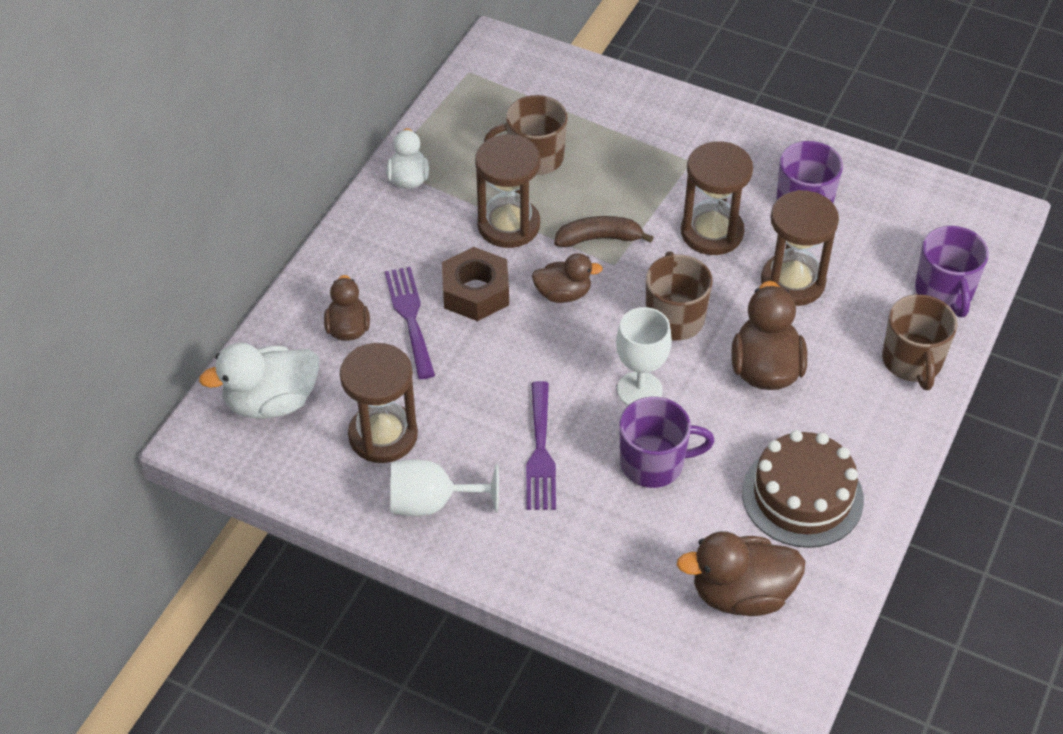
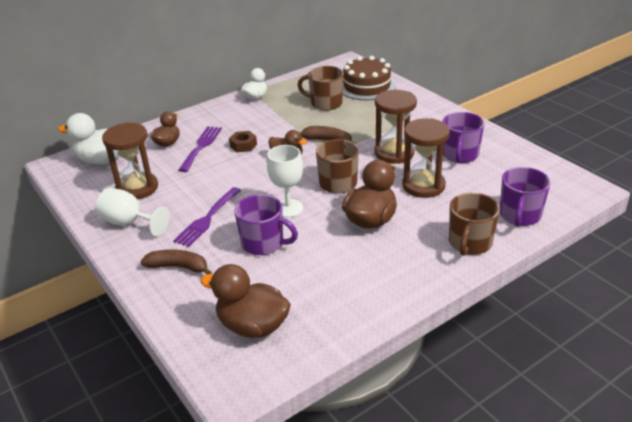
camera: 30 degrees right, 15 degrees down
(475, 292) = (243, 145): brown nut -> brown nut, size x0.61
(508, 225) = (286, 124): brown hourglass -> none
(570, 547) = (178, 267): none -> brown banana
(802, 496) = (338, 288): brown cake -> brown cake (367, 86)

